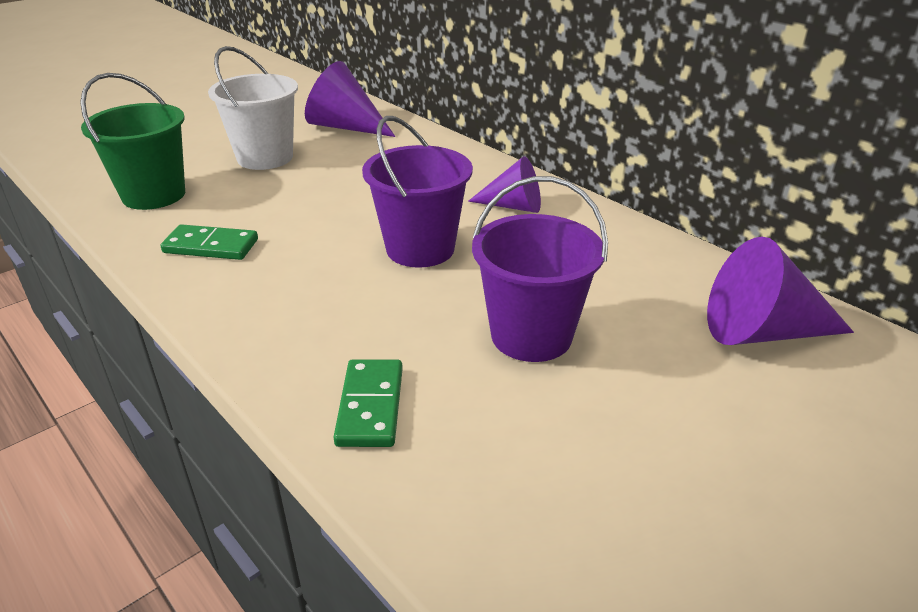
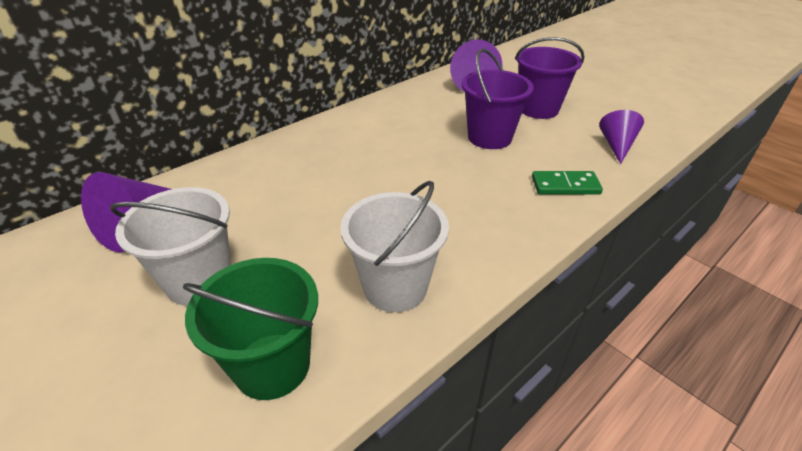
camera: 90 degrees left, 5 degrees up
(211, 246) = (395, 287): green domino -> white bucket
(420, 249) = (400, 174): purple bucket -> purple bucket (538, 109)
(513, 206) = (342, 138): purple cone -> purple cone (616, 145)

